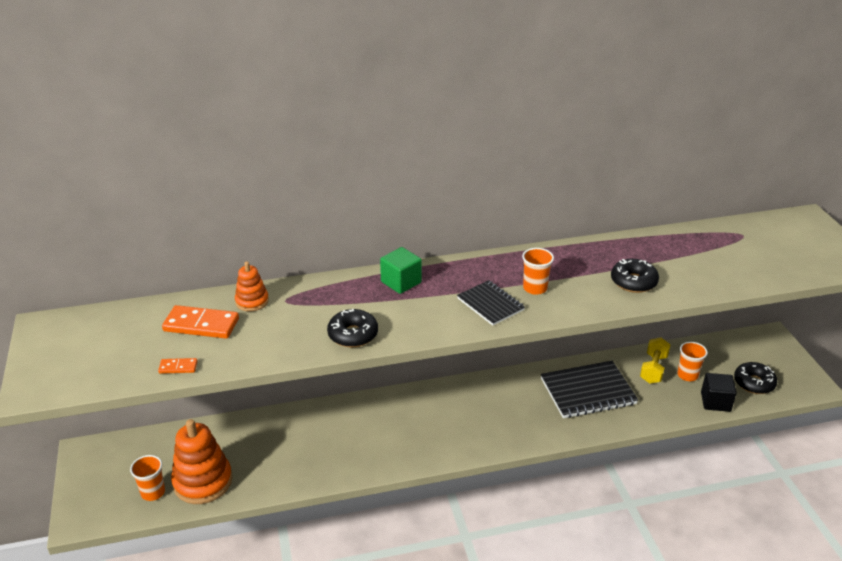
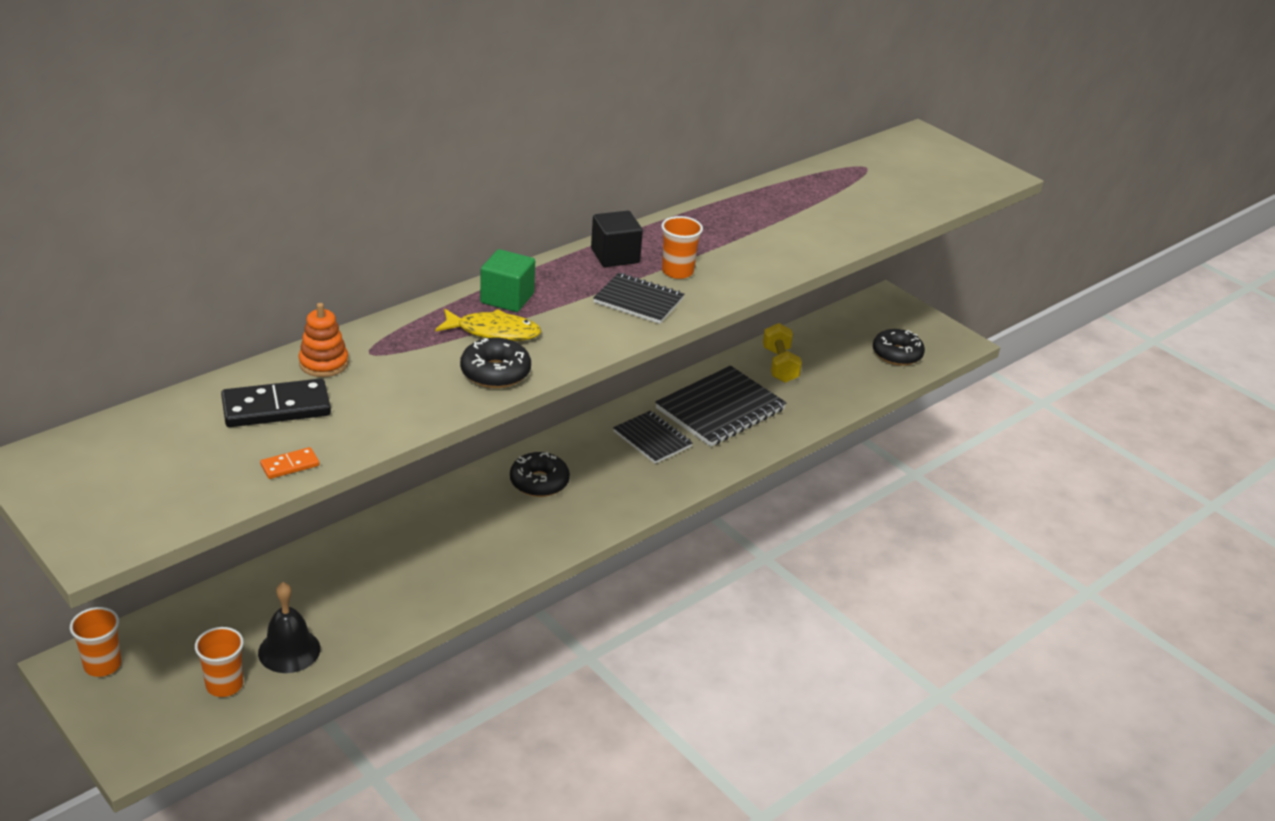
camera: 30 degrees left, 0 degrees up
(201, 325) = (276, 407): orange domino -> black domino
(203, 481) = (289, 650): orange stacking toy -> black bell
(374, 304) = (493, 332): none -> yellow fish
(524, 401) = (652, 439): none -> black notebook
(633, 282) = (784, 241): black donut -> black donut (539, 482)
(687, 375) = (821, 363): orange cup -> orange cup (102, 665)
(715, 402) = (868, 385): black cube -> black cube (615, 256)

